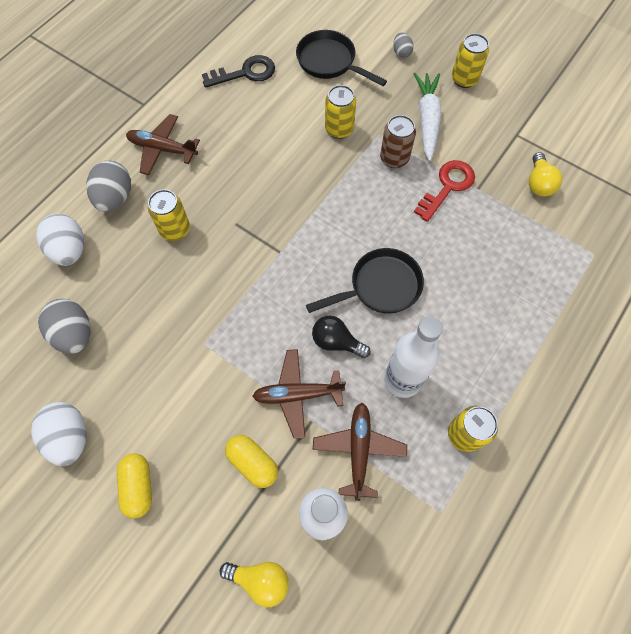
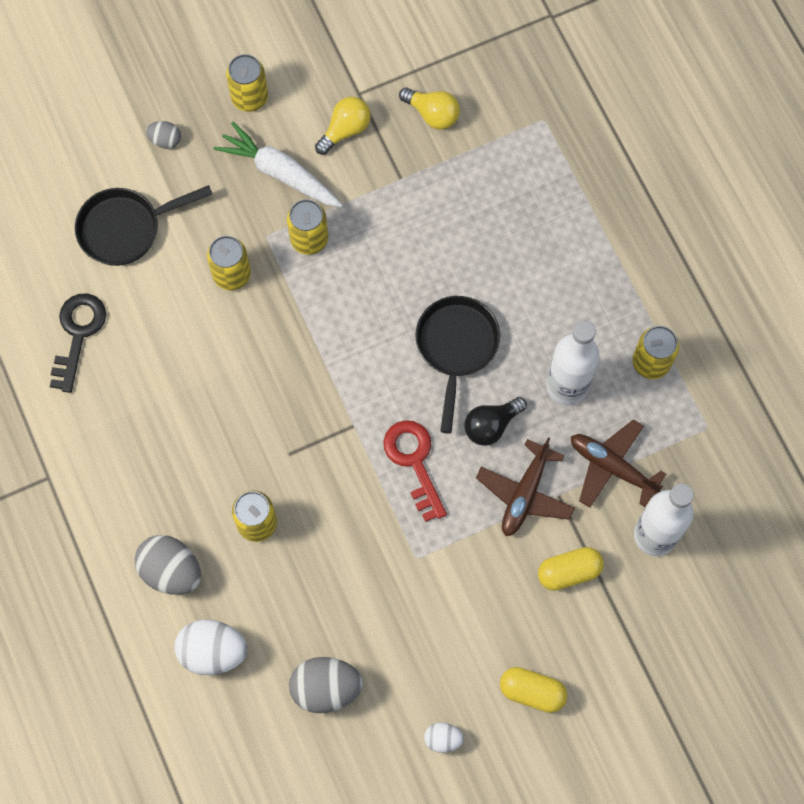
camera: 60 degrees left, 5 degrees up
(70, 437) = (443, 739): white egg -> white egg, size x0.54
(162, 149) = (133, 486): brown plane -> none
(260, 580) = (679, 619): yellow light bulb -> yellow light bulb (345, 130)
(394, 158) = (309, 239): brown can -> yellow can
(447, 187) = (380, 207): red key -> red key (414, 462)

